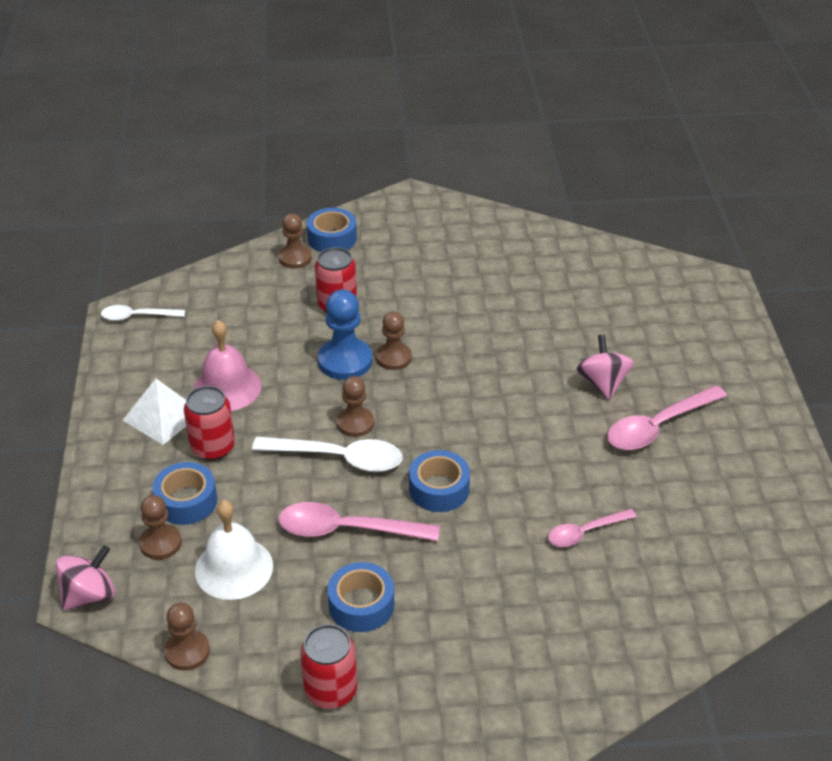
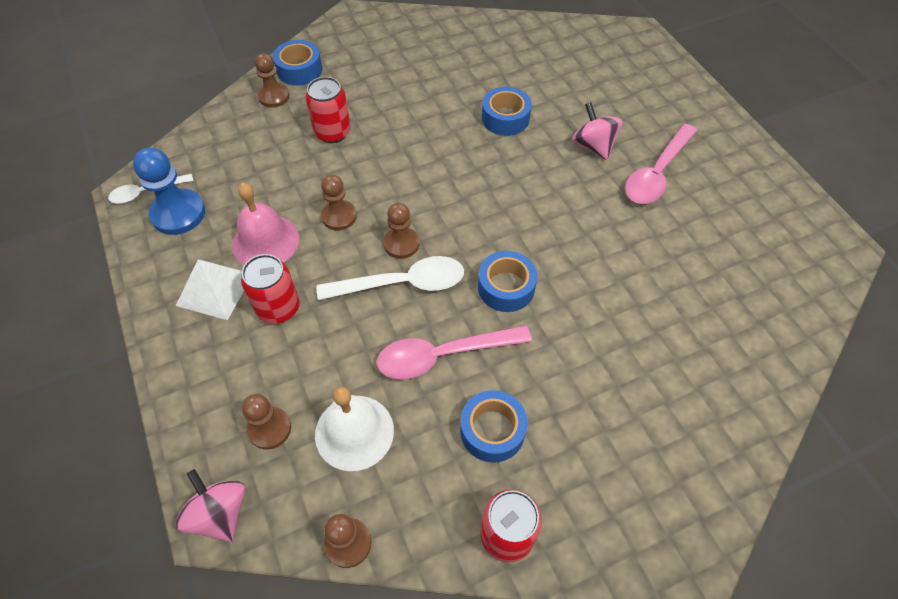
camera: 20 degrees left, 15 degrees up
(89, 595) = (220, 514): pink spinning top -> pink spinning top turned 60 degrees counterclockwise
(186, 501) = (276, 374): blue tape -> blue tape (505, 118)
(345, 361) = (364, 184): blue pawn -> blue pawn (178, 213)
(393, 357) = (406, 170): brown pawn -> brown pawn (339, 216)
(585, 532) = (649, 291): pink spoon -> none

